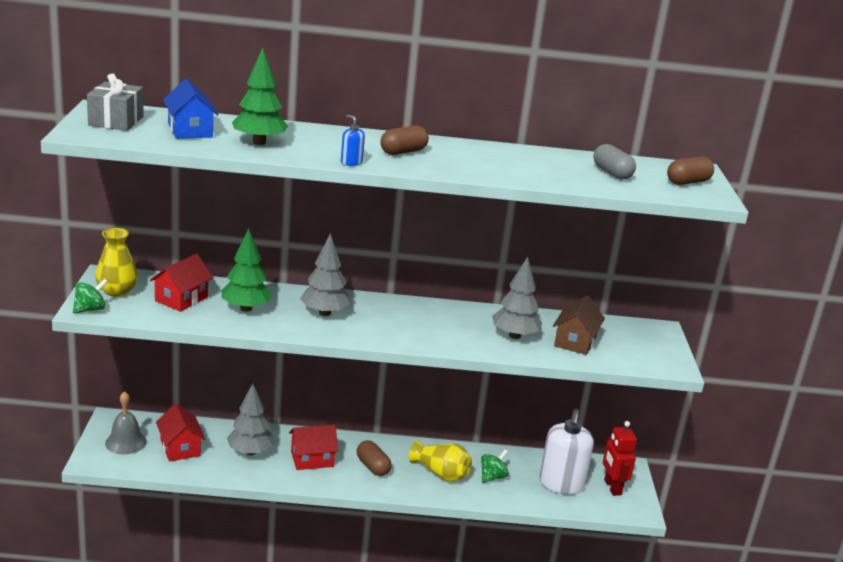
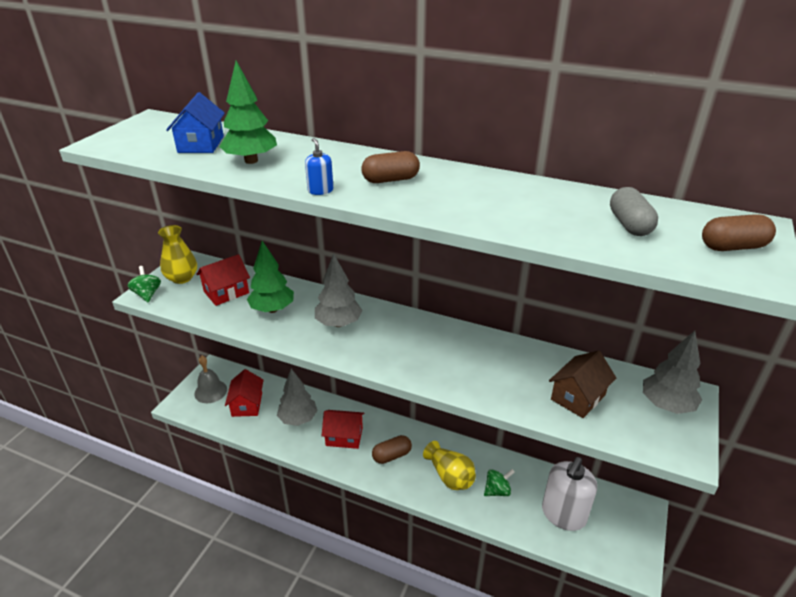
camera: 25 degrees right, 10 degrees up
(90, 309) = (147, 294): green spinning top -> green spinning top turned 90 degrees counterclockwise
(116, 121) = (147, 132): grey gift -> none
(373, 467) = (392, 455): brown capsule -> brown capsule turned 75 degrees clockwise
(514, 335) = (513, 378): grey tree -> grey tree (666, 405)
(612, 487) = (617, 531): red robot -> none

